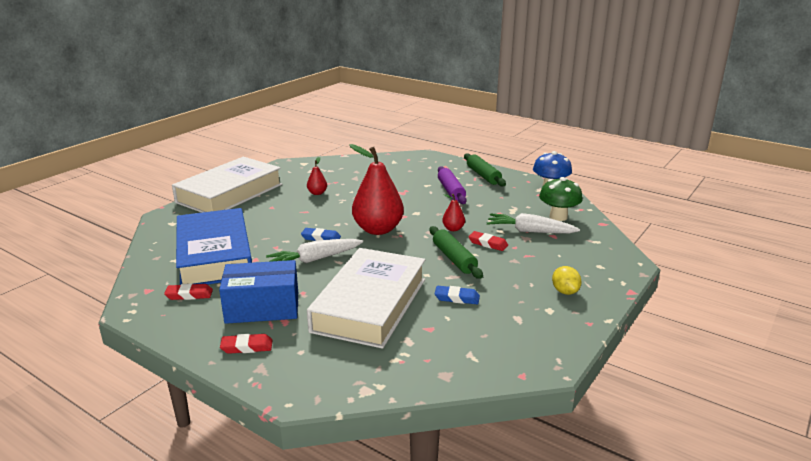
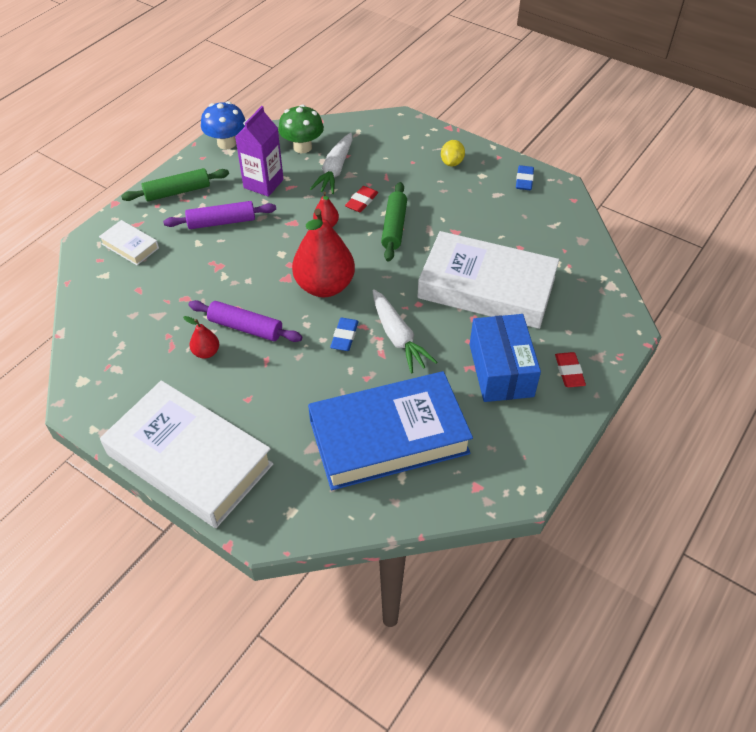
camera: 90 degrees left, 25 degrees up
(189, 295) = (483, 441): red eraser -> none
(338, 204) = (246, 327): none -> purple rolling pin
(422, 166) = (130, 246): none -> white book
(454, 259) = (394, 227): green rolling pin -> green rolling pin turned 60 degrees counterclockwise
(457, 298) = (468, 228): blue eraser -> blue eraser (524, 180)
(501, 203) = (263, 184): none -> purple carton
(565, 291) = (451, 163): yellow lemon -> yellow lemon turned 60 degrees counterclockwise

